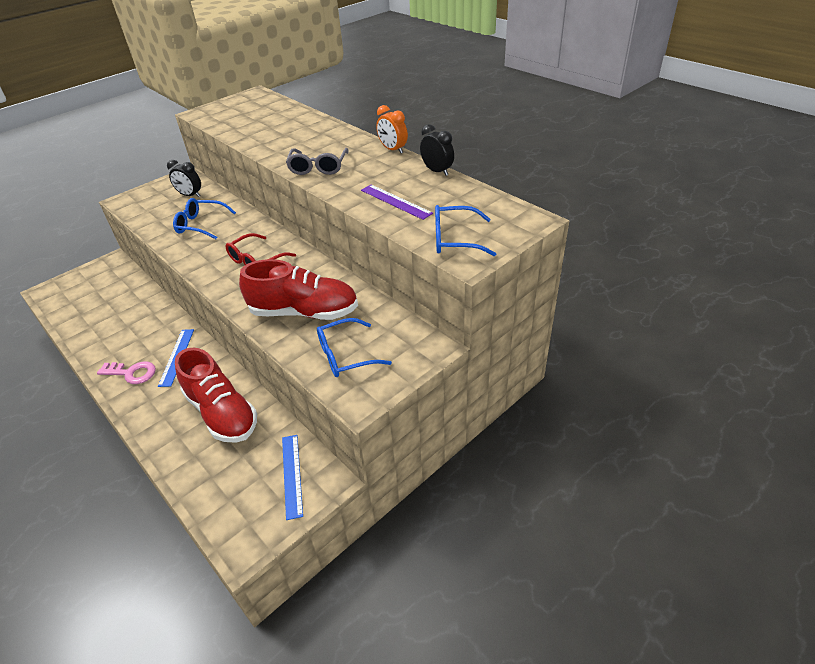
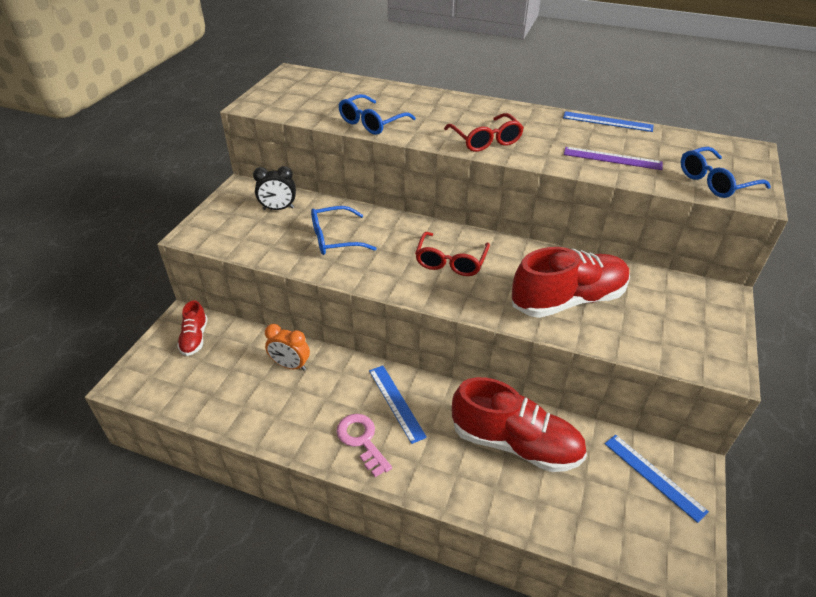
camera: 30 degrees left, 0 degrees up
(105, 275) = (195, 338): none -> red shoe
(132, 373) = (362, 440): pink key -> pink key turned 105 degrees counterclockwise
(318, 167) = (485, 140): grey glasses -> red glasses
(345, 355) = (660, 330): blue glasses -> blue glasses (371, 123)
(393, 150) = (535, 108): orange clock -> orange clock (290, 365)
(437, 171) = (607, 122): black clock -> blue ruler

